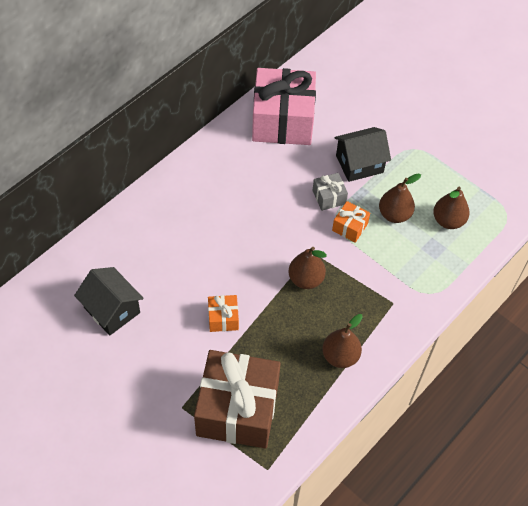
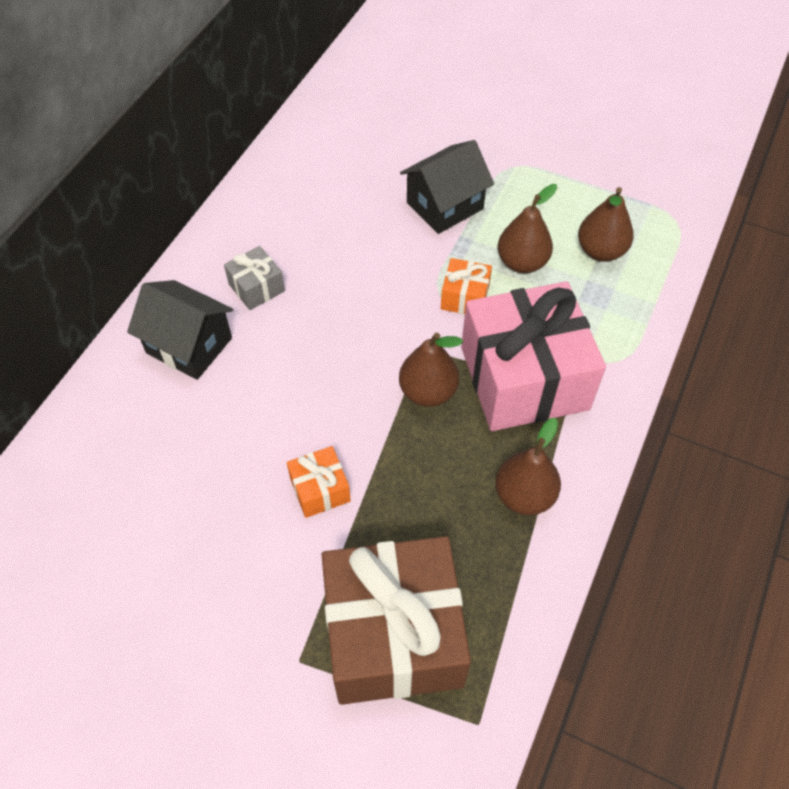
camera: 15 degrees left, 0 degrees up
(112, 310) = (132, 530): black house -> black house (189, 345)
(282, 121) = (312, 174): pink gift -> pink gift (524, 378)
(329, 197) = (418, 263): grey gift -> grey gift (256, 288)

